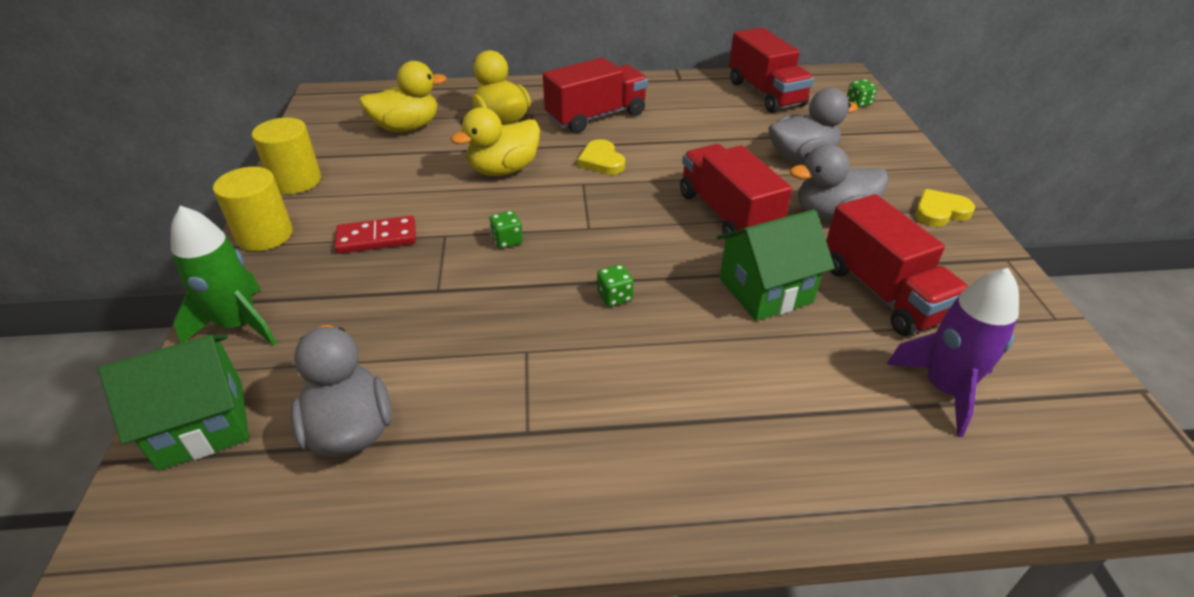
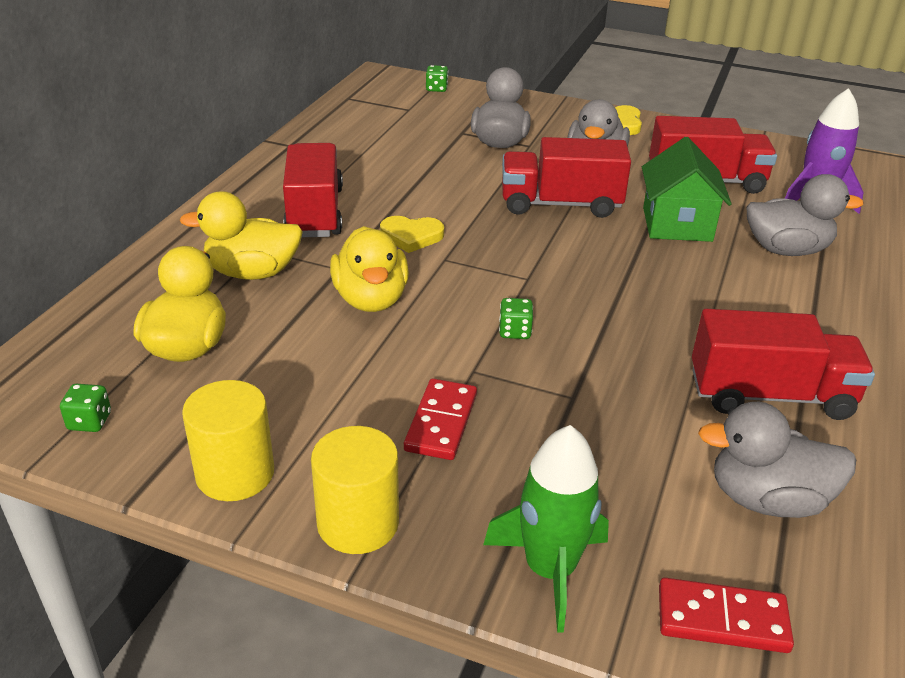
camera: 65 degrees left, 5 degrees down
(202, 424) = (722, 619): green house -> red domino
(614, 296) = (645, 295): green dice -> green dice (89, 421)
(765, 93) = (372, 117): red truck -> red truck (770, 395)
(794, 380) = (786, 250): none -> grey duck

